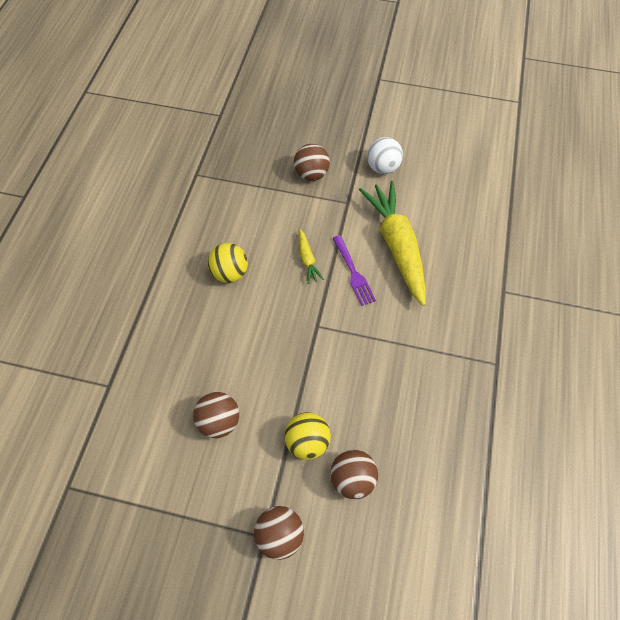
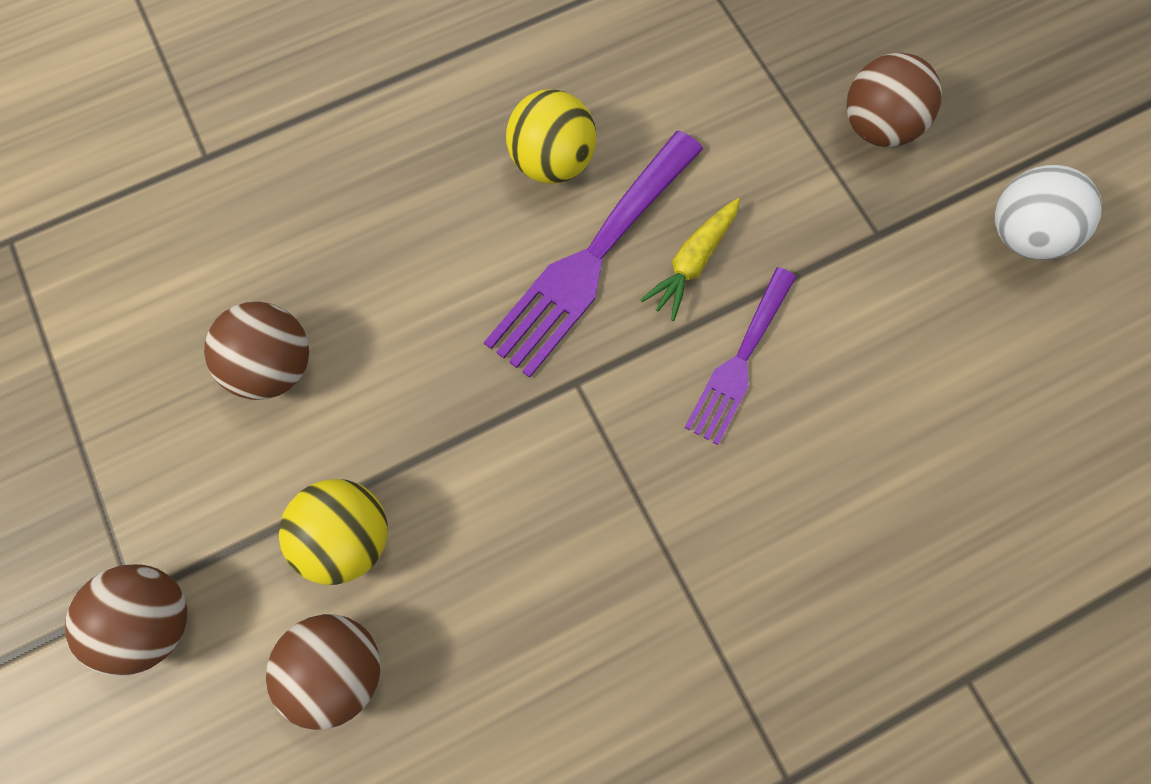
camera: 50 degrees right, 10 degrees up
(277, 288) = (591, 259): none -> purple fork
(396, 245) = (872, 393): yellow carrot -> none

